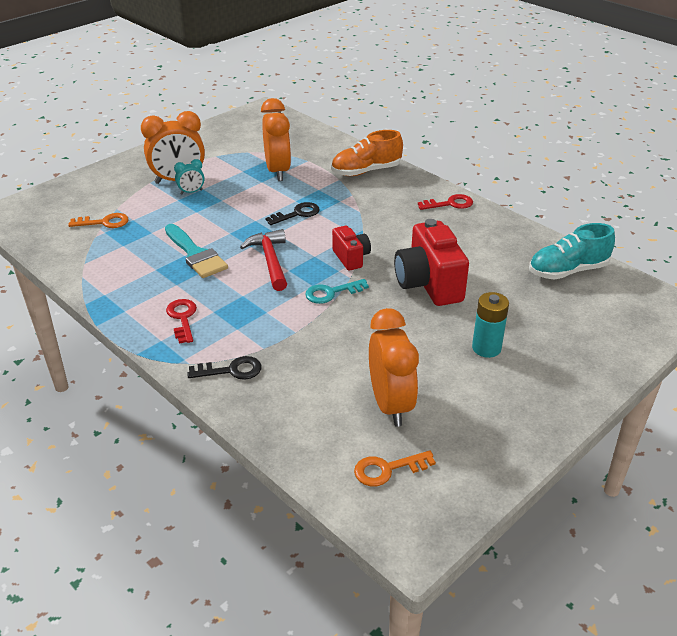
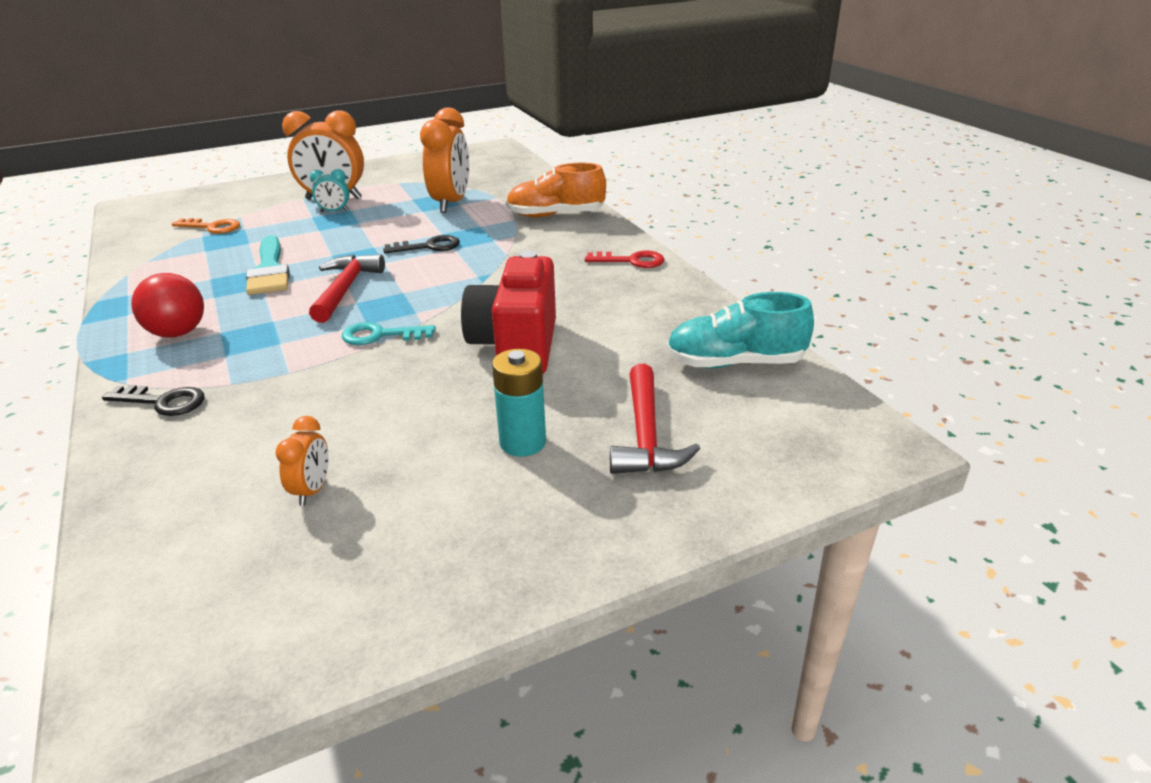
camera: 20 degrees right, 5 degrees down
(182, 318) = (178, 333): red key -> red ball
(351, 258) = (445, 301): red camera -> none
(388, 469) = (213, 584): orange key -> none
(390, 404) = (312, 490): orange clock -> orange clock, size x0.48
(551, 328) = (645, 435): none -> red hammer

